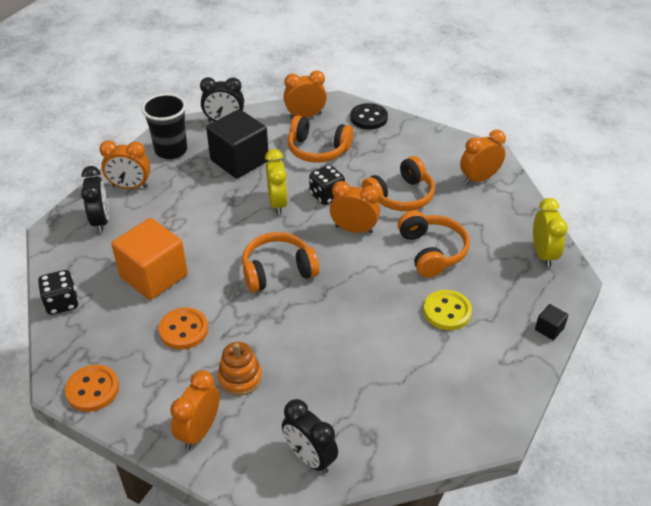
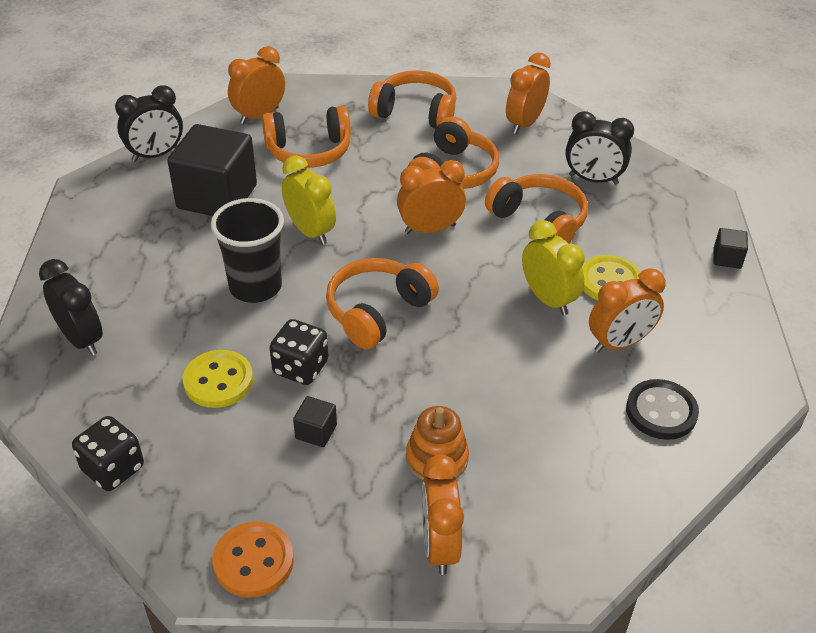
camera: 30 degrees left, 0 degrees up
(130, 186) = (88, 280): orange clock -> orange clock (619, 343)
(154, 276) = (218, 381): orange cube -> yellow button
(171, 150) = (110, 214): black cup -> black cup (255, 287)
(183, 330) = (316, 432): orange button -> black cube
(309, 458) = (596, 513): black clock -> black clock (593, 179)
(327, 195) = (365, 201): black dice -> black dice (300, 368)
(369, 118) = (341, 95): black button -> black button (661, 411)
(408, 146) = (415, 112): none -> orange headphones
(543, 254) = (657, 182): yellow clock -> yellow clock (548, 299)

